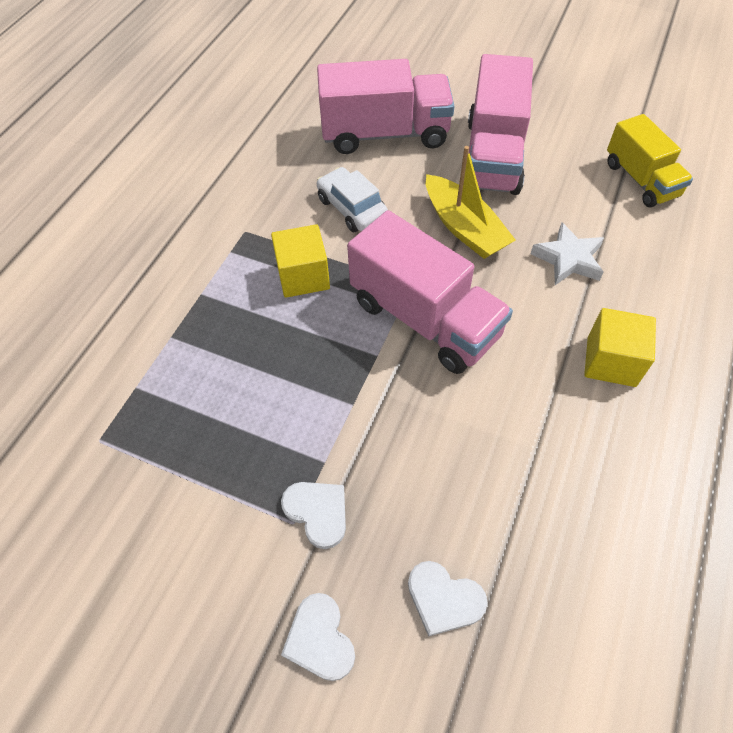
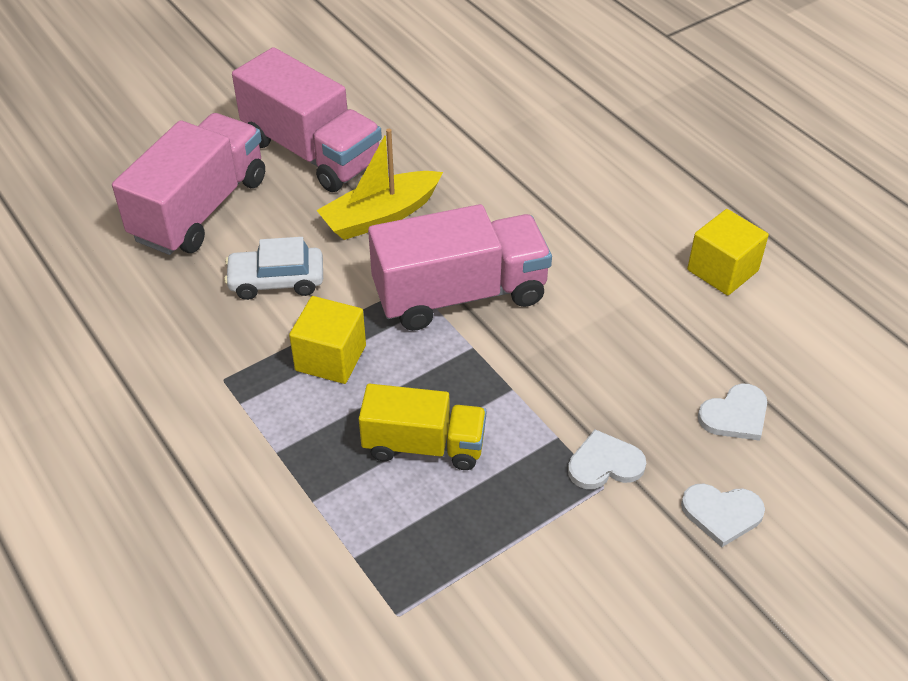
camera: 60 degrees left, 10 degrees down
(464, 228) = (380, 216): yellow boat -> yellow boat turned 150 degrees clockwise
(568, 259) = (477, 172): white star -> none
(611, 361) = (598, 205): yellow cube -> yellow cube (722, 270)
(640, 180) = (433, 83): yellow truck -> yellow truck (424, 445)

